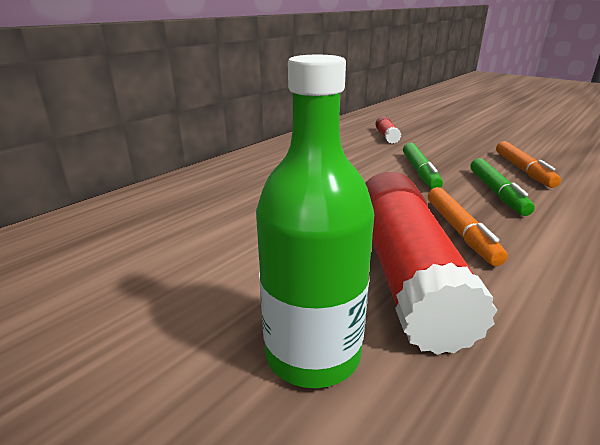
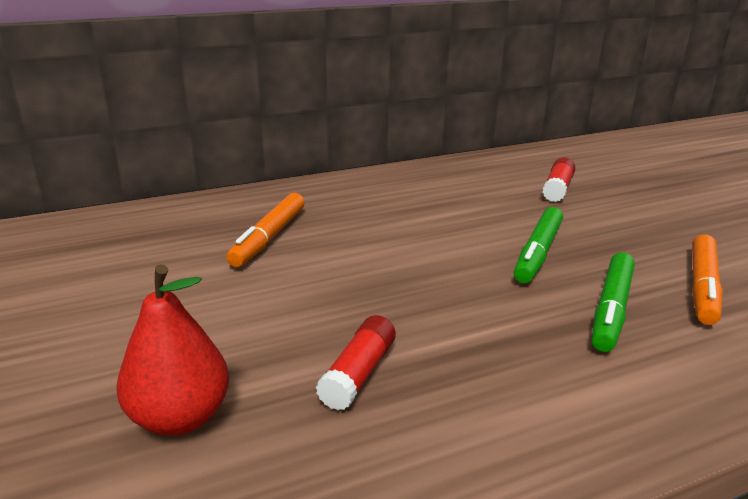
camera: 25 degrees right, 0 degrees up
(312, 353) = (180, 417): green bottle -> red pear
(405, 274) = (358, 373): red glue stick -> red glue stick, size x0.43
(460, 231) = (487, 346): orange marker -> orange marker (268, 237)

